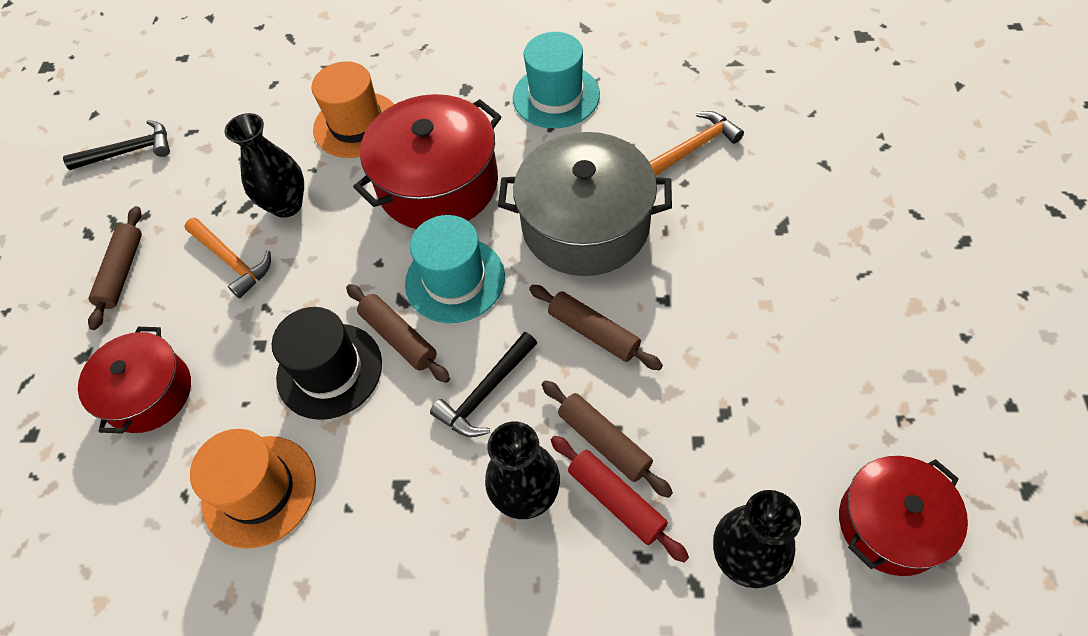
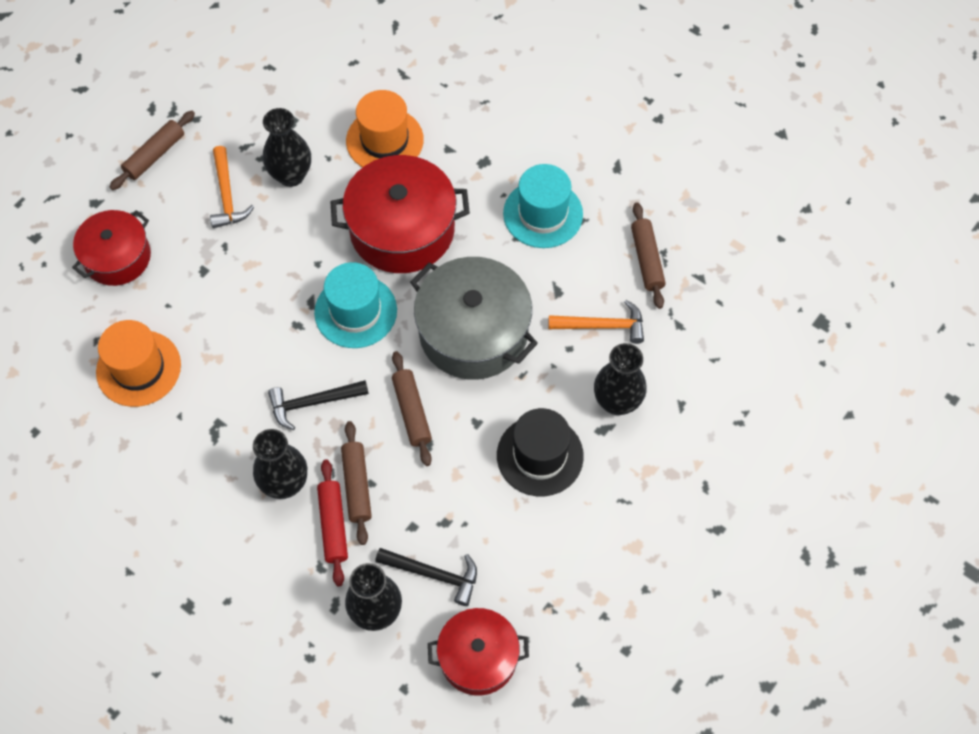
camera: 30 degrees right, 5 degrees up
(128, 151) = (218, 56): black hammer -> black hammer (433, 574)
(329, 370) = (232, 319): black hat -> black hat (540, 456)
(398, 338) = (289, 327): brown rolling pin -> brown rolling pin (646, 259)
(770, 197) = (617, 402): none -> black vase

